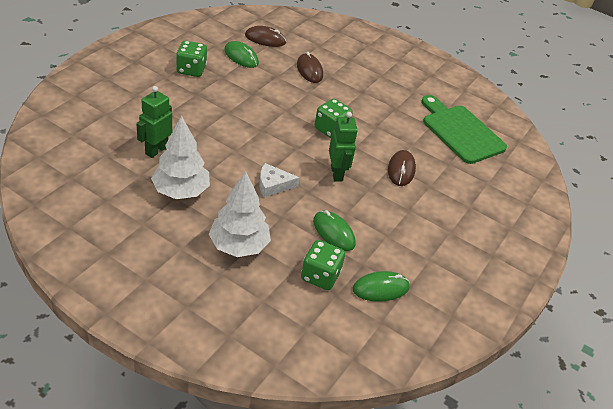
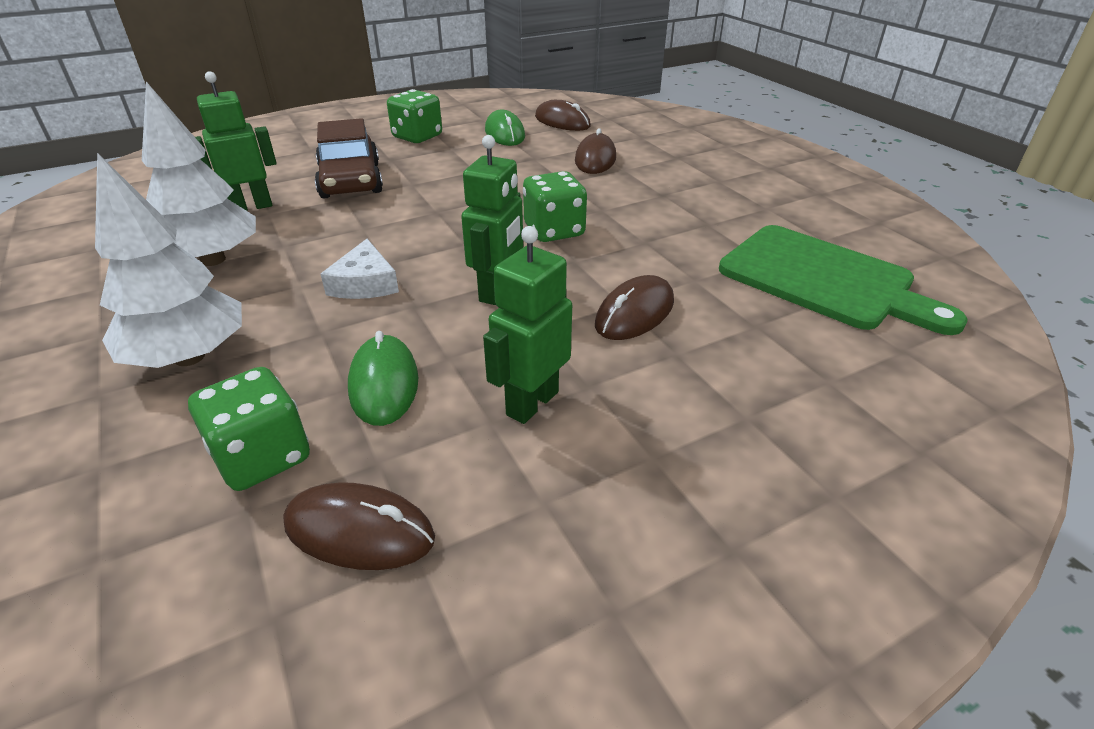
camera: 35 degrees right, 5 degrees down
(191, 117) = (350, 181): none -> brown car
(273, 185) = (365, 283): white cheese -> white cheese turned 120 degrees counterclockwise
(380, 288) = (359, 531): green mouse -> brown mouse
(395, 223) = (531, 403): none -> green robot
(460, 132) = (824, 279): green cutting board -> green cutting board turned 135 degrees clockwise

